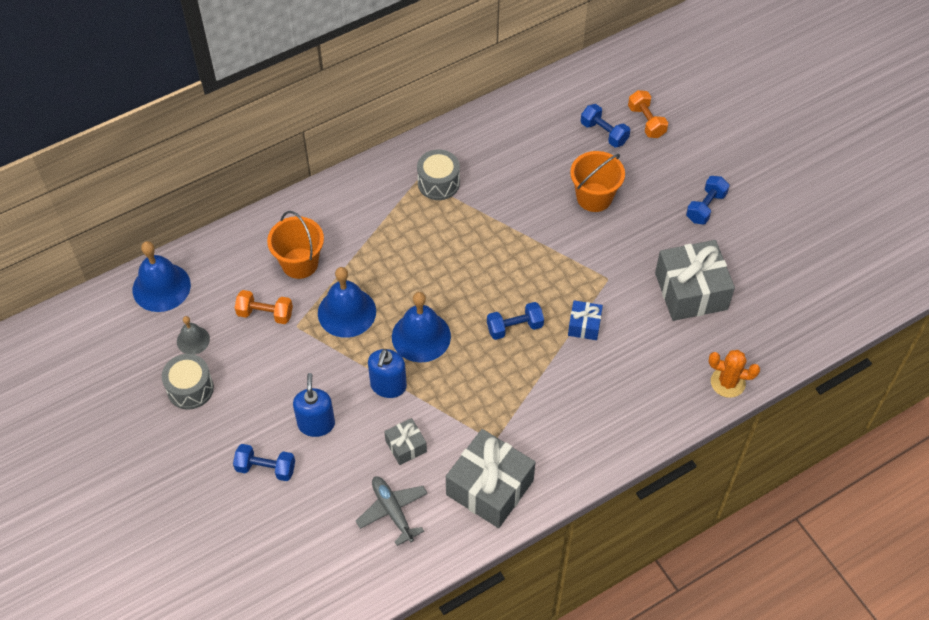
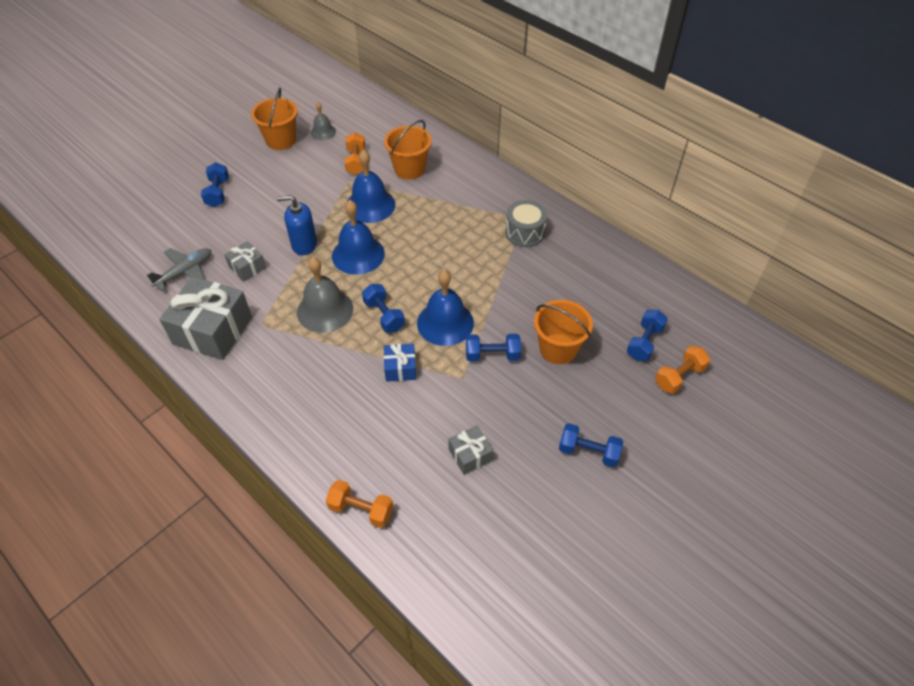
camera: 75 degrees right, 5 degrees down
(161, 287) = (365, 107): blue bell -> blue bell (445, 323)
(190, 389) = (281, 140): grey drum -> orange bucket
(316, 424) = (261, 211): blue soap dispenser -> none
(492, 379) = (325, 310): none -> grey bell
(588, 249) = (492, 355): none -> blue dumbbell
(691, 291) = (470, 455): grey gift -> grey gift, size x0.50
(728, 382) = (361, 510): orange cactus -> orange dumbbell

